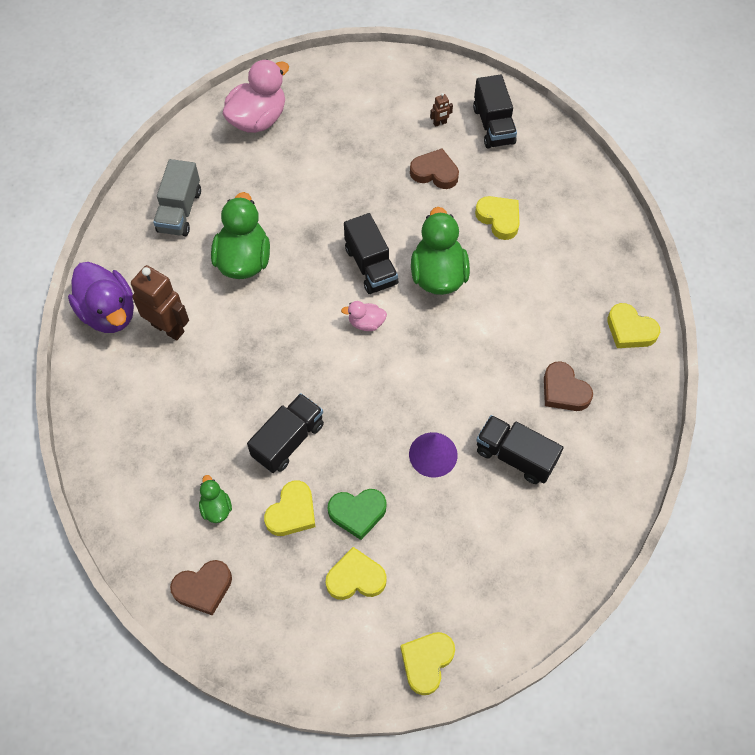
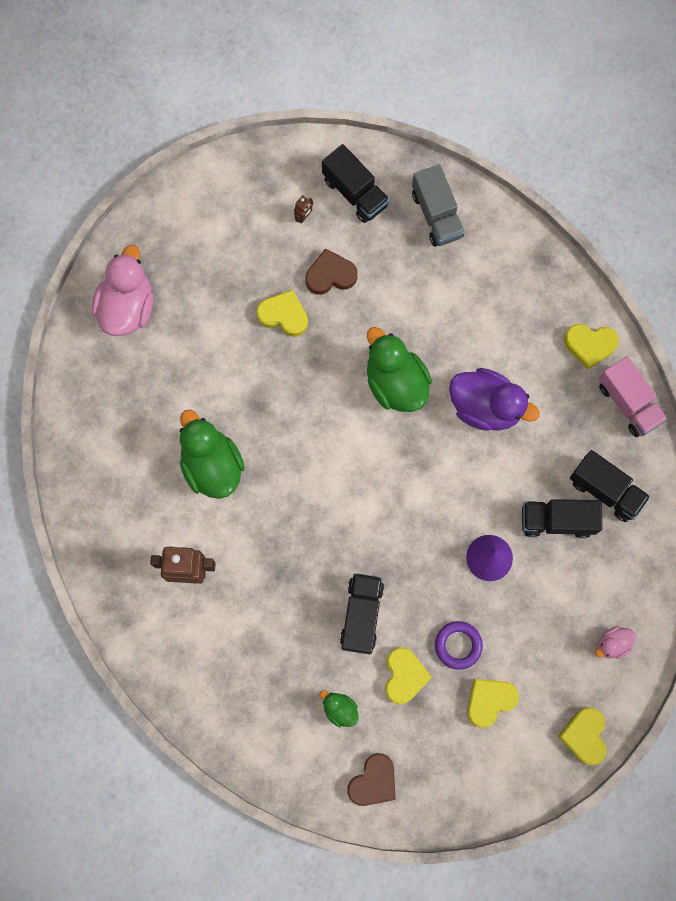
camera: 30 degrees left, 15 degrees up
(109, 313) = (124, 586): purple duck -> purple duck (485, 406)
(180, 211) = (119, 447): grey truck -> grey truck (436, 214)
(357, 513) = (458, 645): green heart -> purple ring
(366, 323) = (360, 466): pink duck -> pink duck (612, 644)
(371, 266) = (330, 407): black truck -> black truck (605, 490)
(499, 219) = (417, 293): yellow heart -> yellow heart (283, 315)
(564, 391) = (565, 436): brown heart -> none
(640, 393) = (628, 403): none -> pink truck

